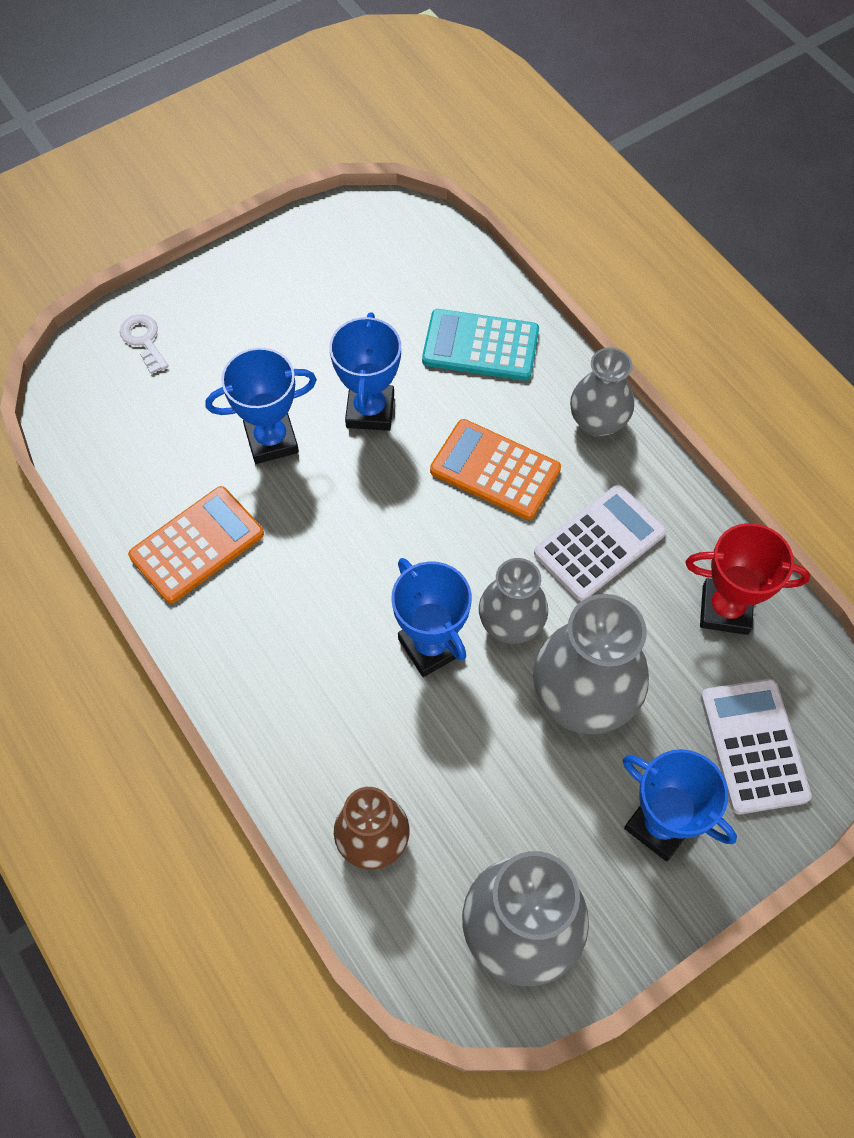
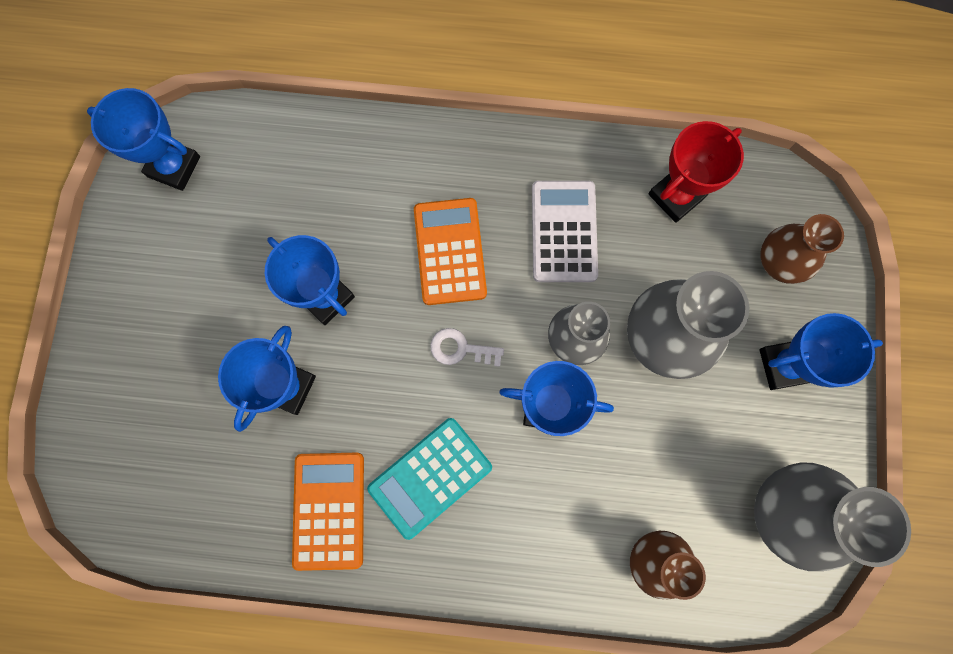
camera: 50 degrees left, 15 degrees up
(144, 340) = (109, 414): white key -> white key (460, 349)
(376, 233) = (174, 167): none -> blue trophy
(480, 346) = (341, 176): turquoise calculator -> turquoise calculator (430, 477)
(495, 470) = (450, 251): orange calculator -> orange calculator turned 105 degrees clockwise
(597, 422) = (472, 152): grey vase -> none
(753, 746) = (778, 262): white calculator -> brown vase

